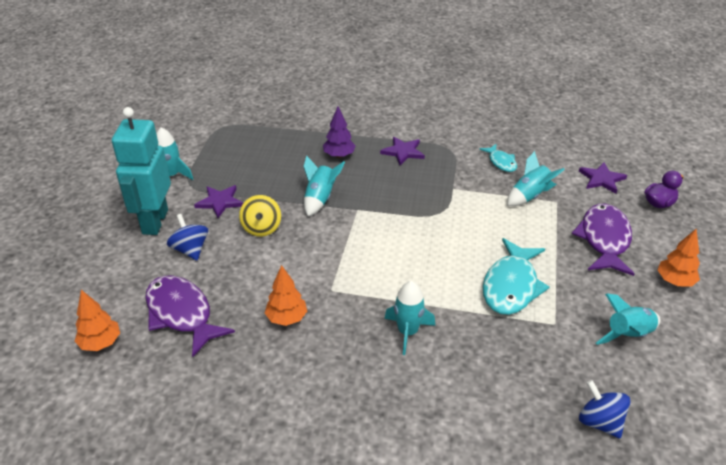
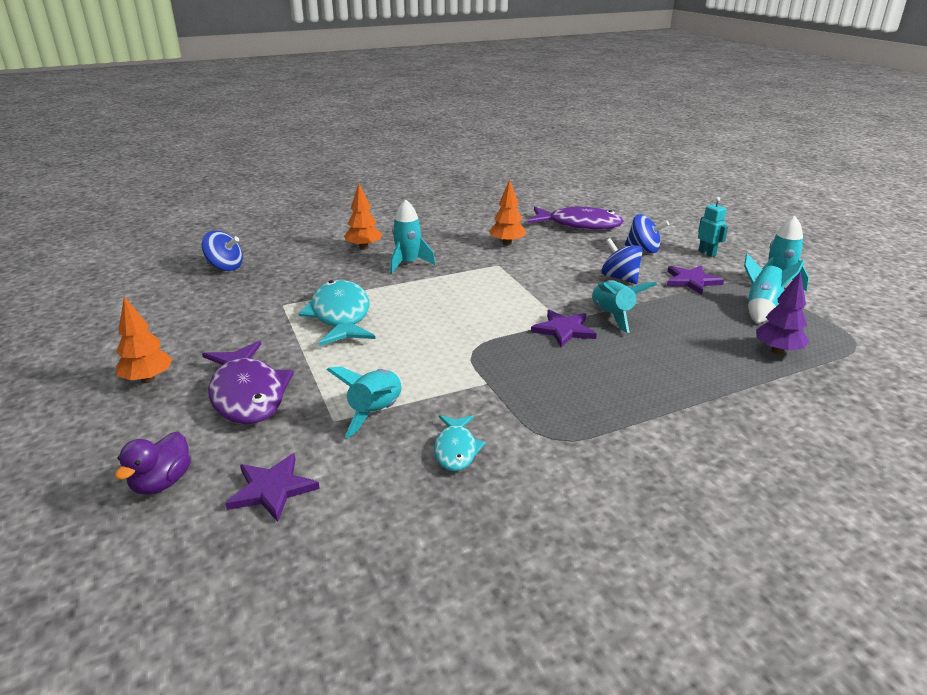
camera: 145 degrees right, 10 degrees down
(100, 343) = (600, 204): orange tree -> orange tree (364, 248)
(154, 222) = (707, 253): turquoise robot -> turquoise robot, size x0.42
(261, 228) = (620, 278): yellow spinning top -> blue spinning top
(339, 155) = (672, 365): purple tree -> purple tree (777, 351)
(403, 152) = (607, 404): purple star -> purple star (564, 330)
(501, 162) = (456, 449): turquoise fish -> turquoise fish turned 120 degrees counterclockwise
(628, 335) = (205, 318): turquoise rocket -> turquoise rocket (761, 308)

